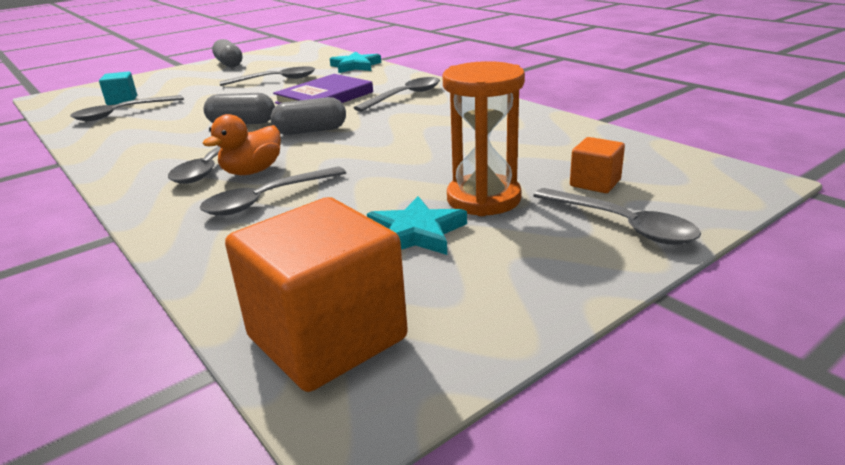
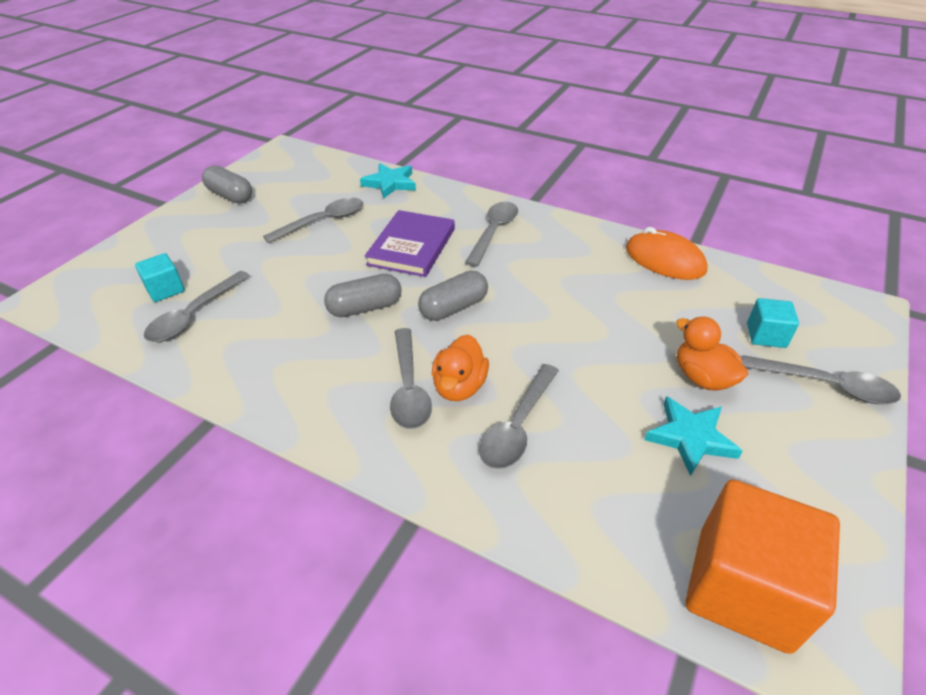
camera: 25 degrees left, 15 degrees up
(483, 199) = (702, 378): orange hourglass -> orange duck
(548, 126) = (664, 260): none -> orange mouse
(595, 183) = (766, 335): orange cube -> turquoise cube

